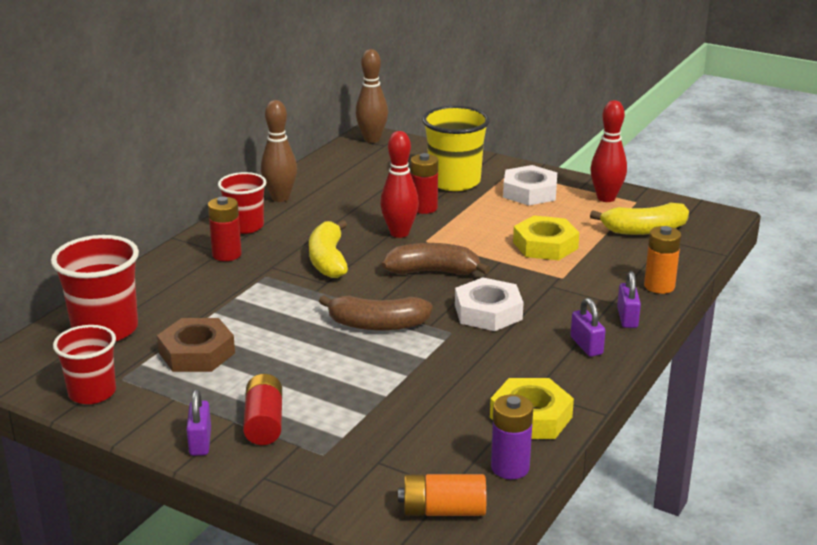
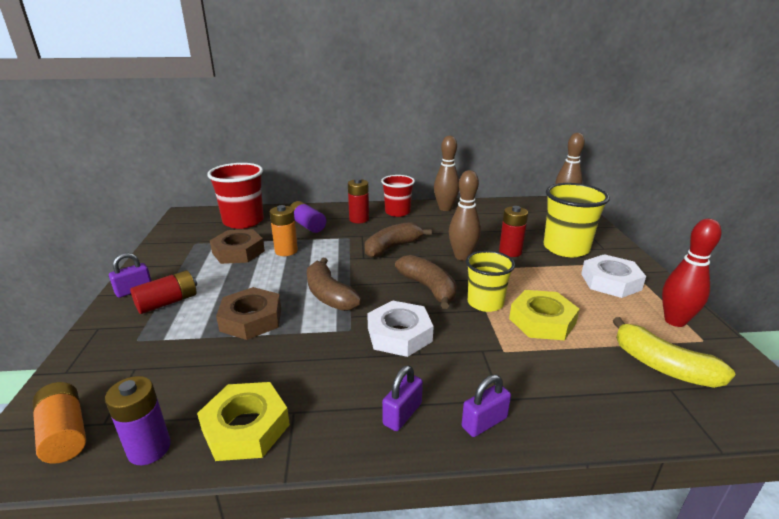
camera: 55 degrees right, 0 degrees up
(92, 393) = (174, 242): red cup -> none
(191, 290) = (307, 225): none -> purple battery
(328, 260) = (392, 248): yellow banana -> brown banana
(368, 379) = (251, 319): none -> brown nut
(399, 233) = (462, 256): red bowling pin -> brown bowling pin
(490, 256) = (485, 303): none -> yellow cup
(659, 286) = (575, 421): orange battery -> orange battery (286, 251)

